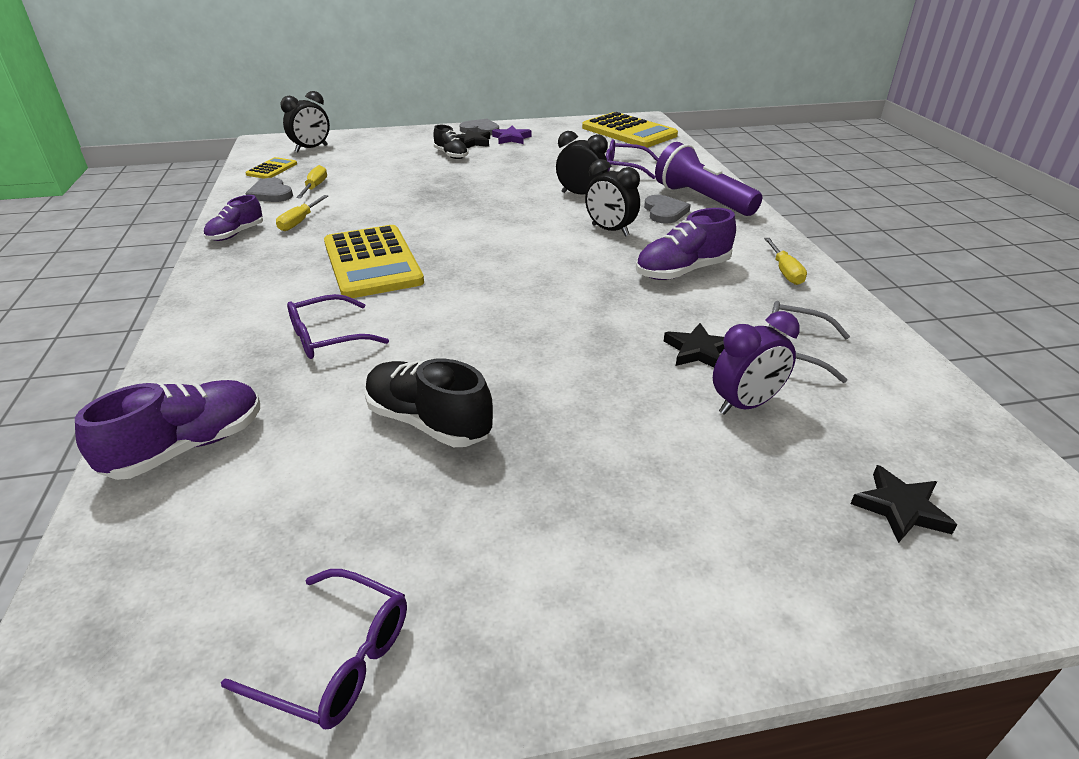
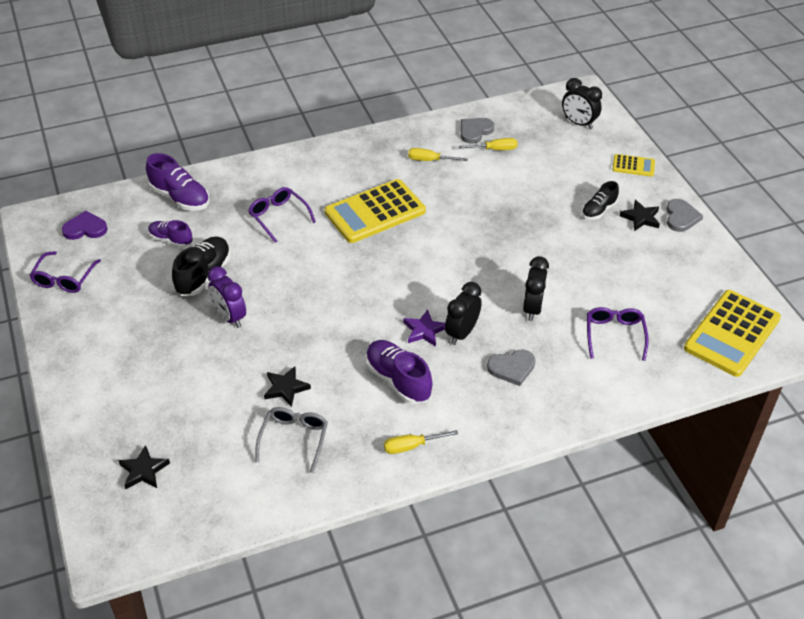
camera: 80 degrees right, 10 degrees up
(169, 616) = (85, 228): none -> purple heart
(236, 234) = (402, 137): purple shoe -> purple shoe (171, 240)
(272, 169) = (523, 116): yellow calculator -> yellow calculator (633, 166)
(511, 138) = (665, 243): purple star -> purple star (424, 330)
(702, 200) = (550, 395): purple flashlight -> none
(745, 405) = (229, 410): purple clock -> purple clock (230, 317)

